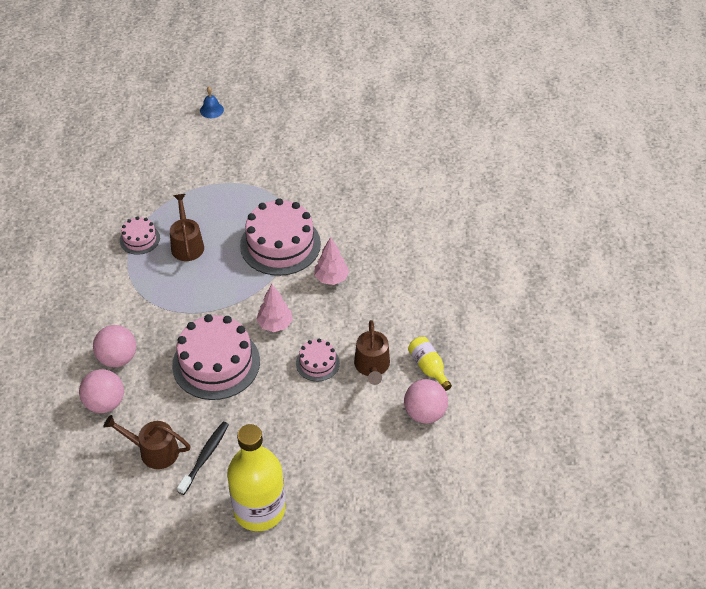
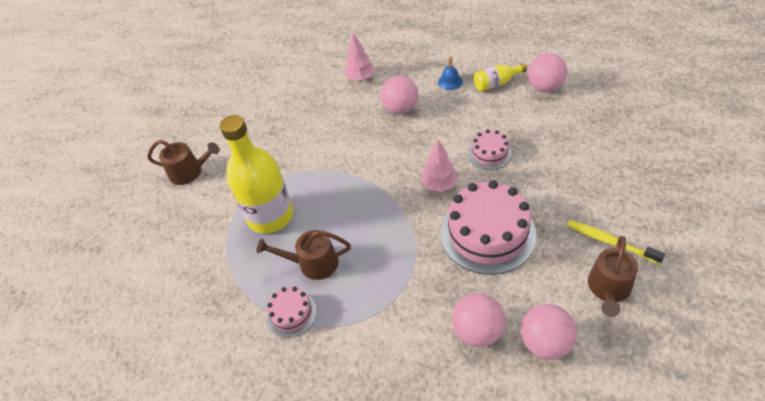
camera: 75 degrees left, 0 degrees up
(205, 457) = (610, 242): black toothbrush -> yellow toothbrush
(211, 110) = (105, 242): blue bell -> blue bell (450, 82)
(259, 509) = (666, 197): yellow bottle -> yellow bottle (270, 216)
(280, 244) = (333, 180): pink cake -> none
(331, 278) = (386, 142): pink tree -> pink tree (360, 78)
(372, 366) = (494, 117): brown watering can -> brown watering can (189, 172)
(381, 285) = (400, 109): none -> pink ball

